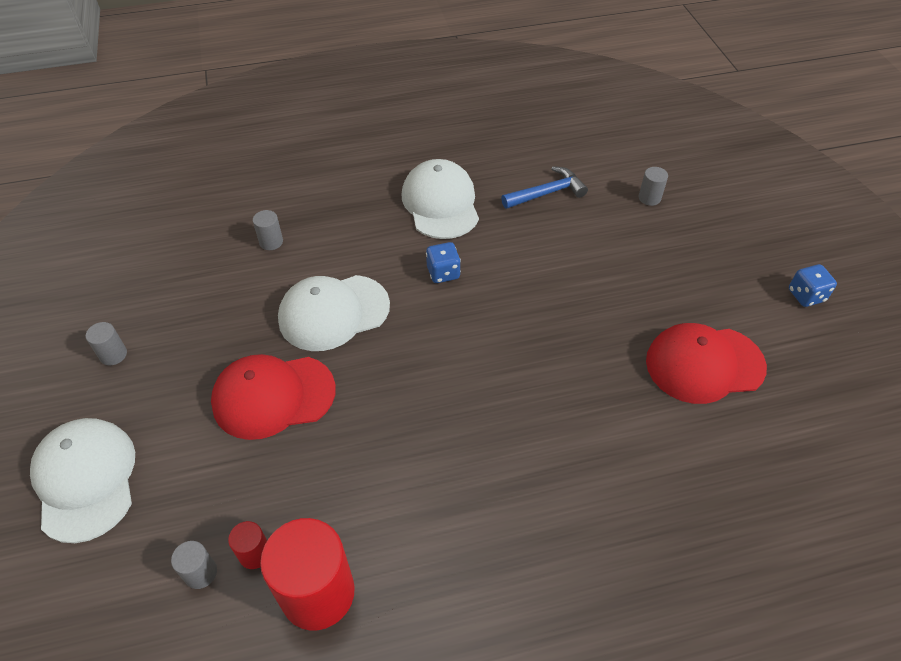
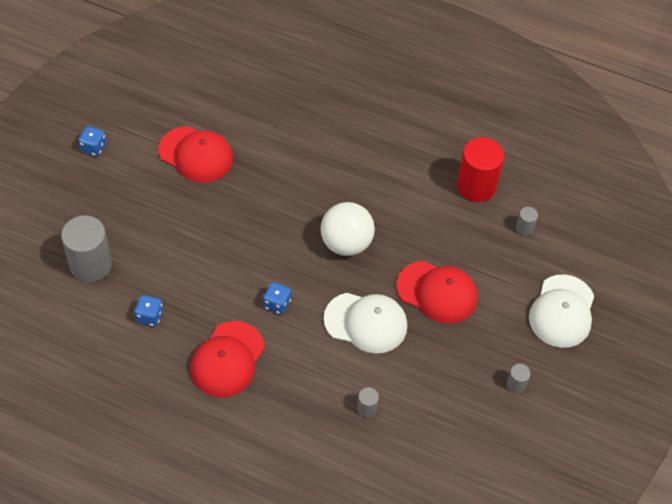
camera: 145 degrees left, 5 degrees up
(254, 553) = (494, 220): red cylinder -> none
(429, 381) = (346, 243): none -> white ball
(440, 203) = (227, 359): white cap -> red cap
(547, 193) = (150, 316): blue hammer -> blue dice
(649, 198) = (91, 264): grey cylinder -> grey cylinder, size x2.22

